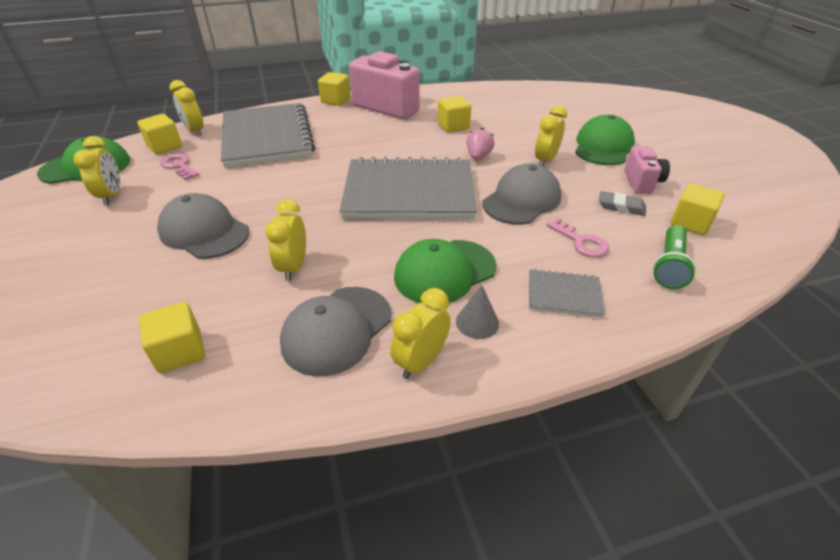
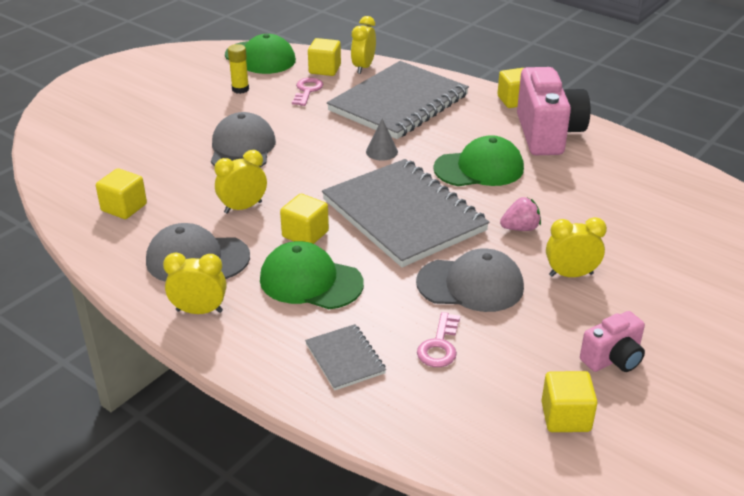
camera: 55 degrees right, 5 degrees down
(112, 196) = (240, 89): yellow clock -> yellow glue stick
(453, 126) = (562, 189): yellow cube -> yellow cube (305, 234)
(477, 322) = (265, 322): grey cone -> grey cone (381, 151)
(603, 146) = (663, 307): green cap -> green cap (479, 168)
(621, 207) = (538, 356): grey eraser -> none
(669, 266) = (461, 417): green flashlight -> none

